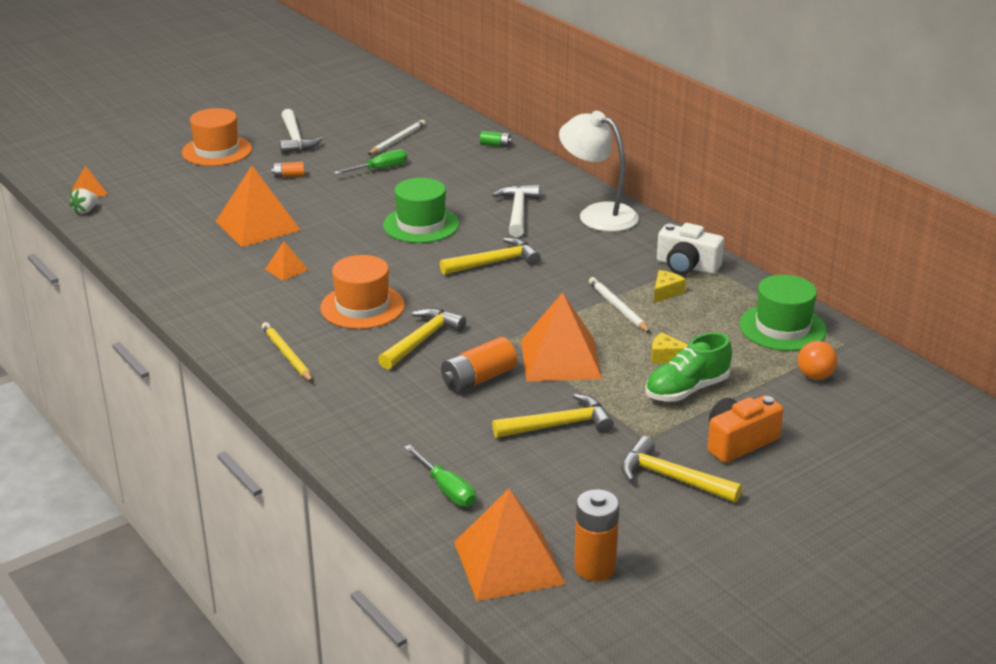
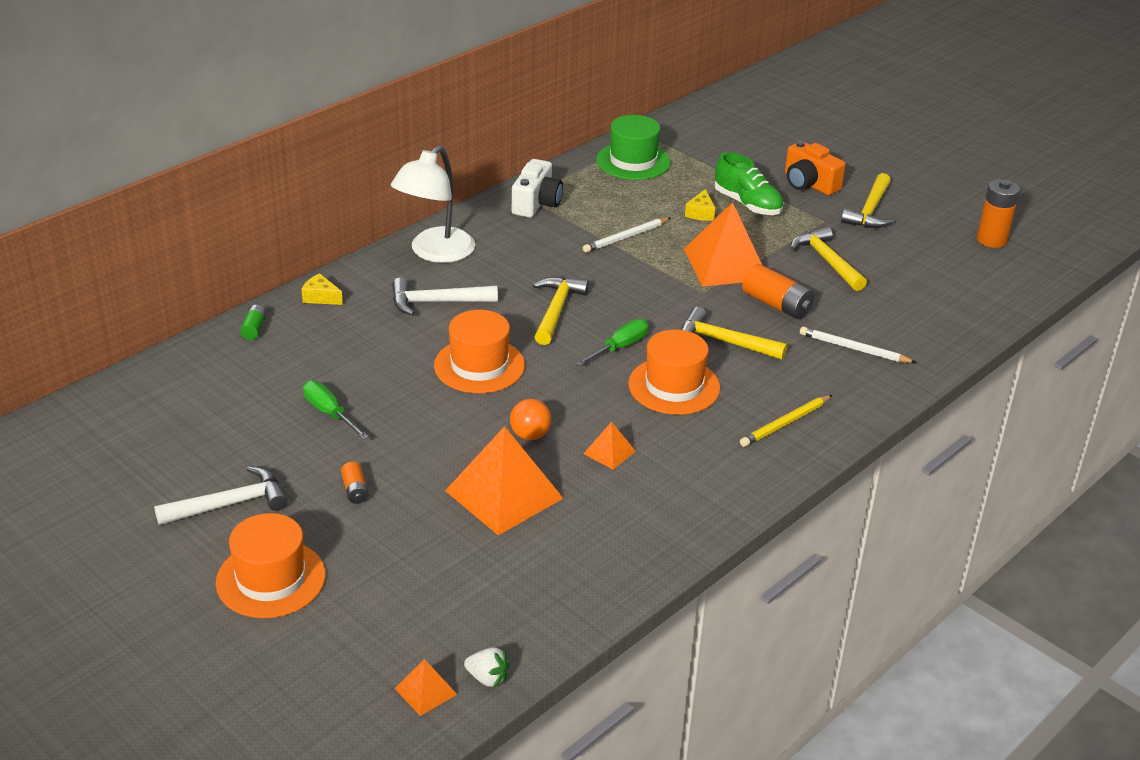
camera: 100 degrees left, 5 degrees up
(397, 140) = (236, 408): white pencil -> white pencil (854, 349)
(421, 225) = (479, 365): green hat -> orange hat
(446, 489) = (942, 308): green screwdriver -> green screwdriver (619, 347)
(494, 262) = (556, 310): yellow hammer -> yellow hammer turned 45 degrees clockwise
(508, 562) = (1009, 275): orange pyramid -> none
(666, 292) = (590, 214): yellow cheese -> yellow cheese (321, 297)
(815, 376) = (703, 151): orange ball -> orange ball (530, 435)

